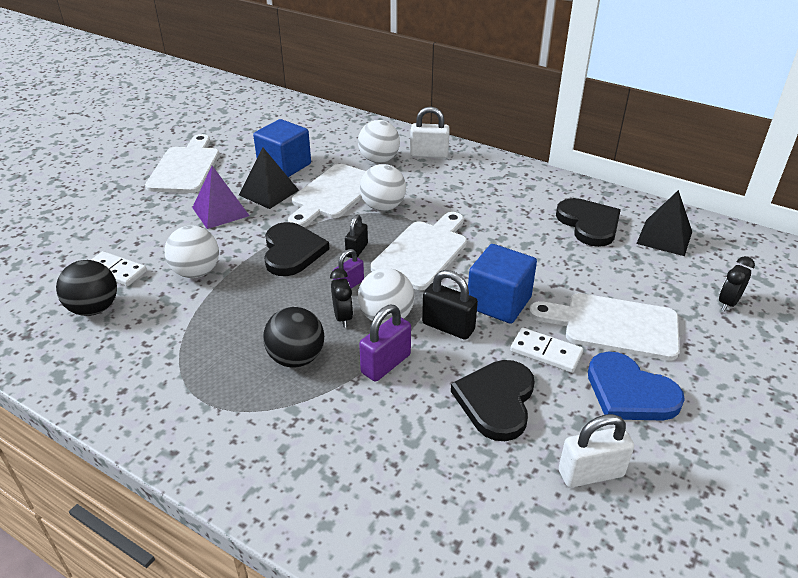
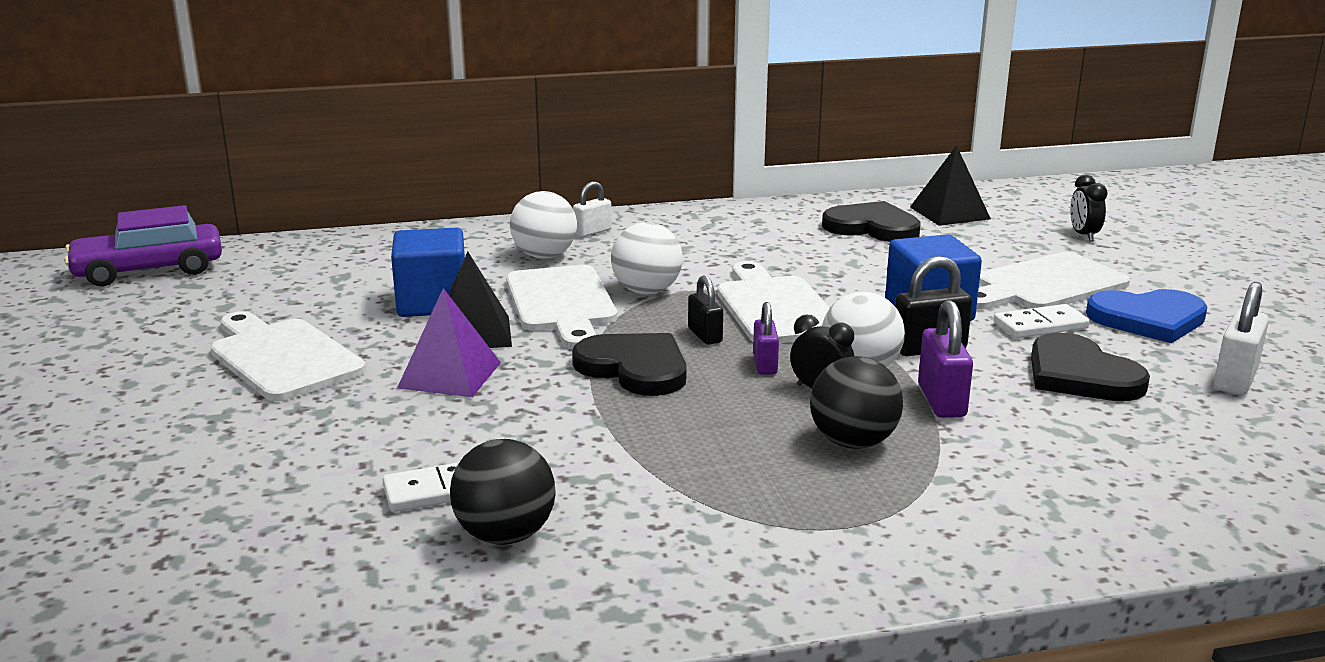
camera: 45 degrees left, 15 degrees down
(196, 272) = (561, 438): white ball -> none
(223, 95) = (149, 270): none -> purple car
(429, 154) = (592, 232): white padlock -> white padlock, size x0.66

